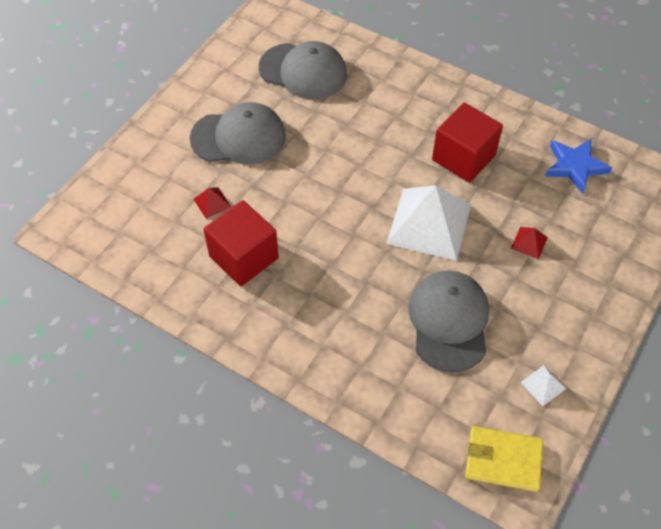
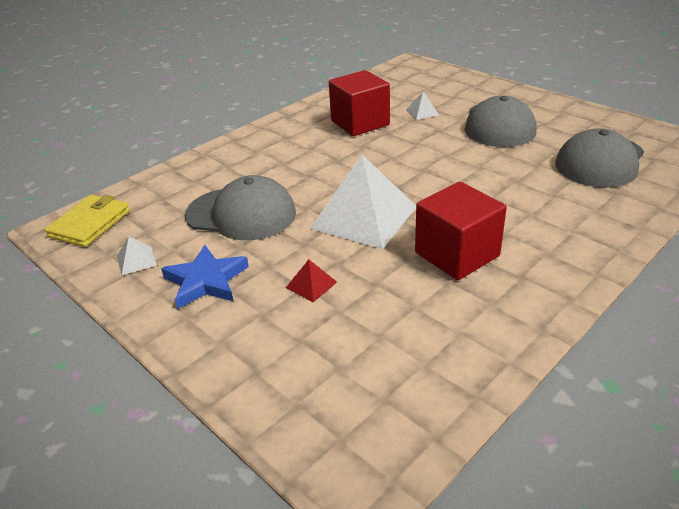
camera: 105 degrees right, 20 degrees down
(212, 203) = (422, 112): red pyramid -> white pyramid
(575, 166) = (426, 357): blue star -> blue star (206, 281)

